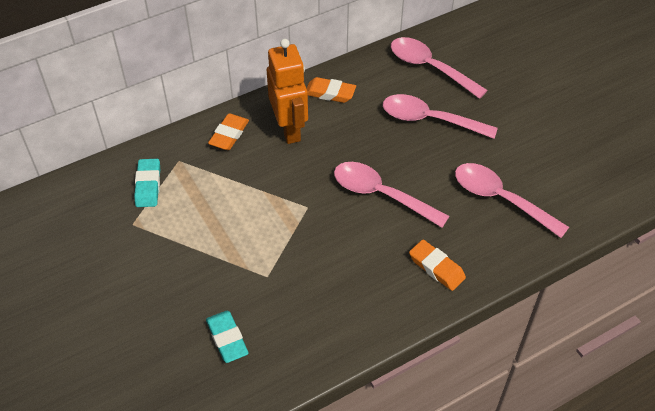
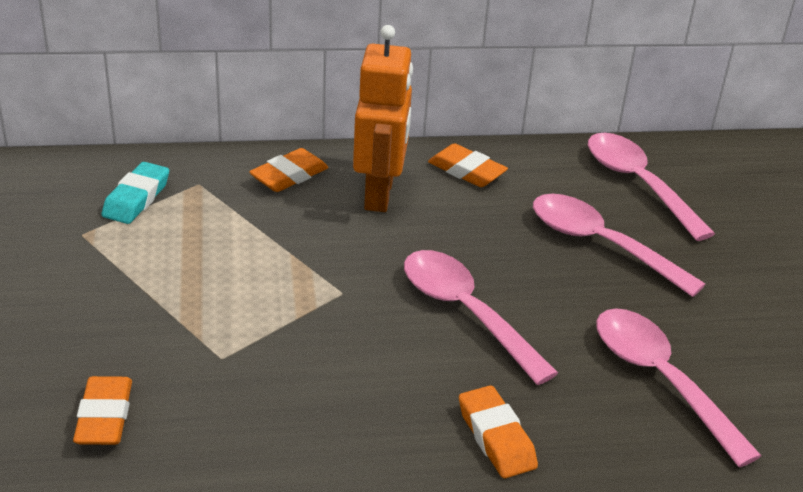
camera: 20 degrees right, 15 degrees down
(227, 339) = (104, 417): turquoise eraser -> orange eraser

